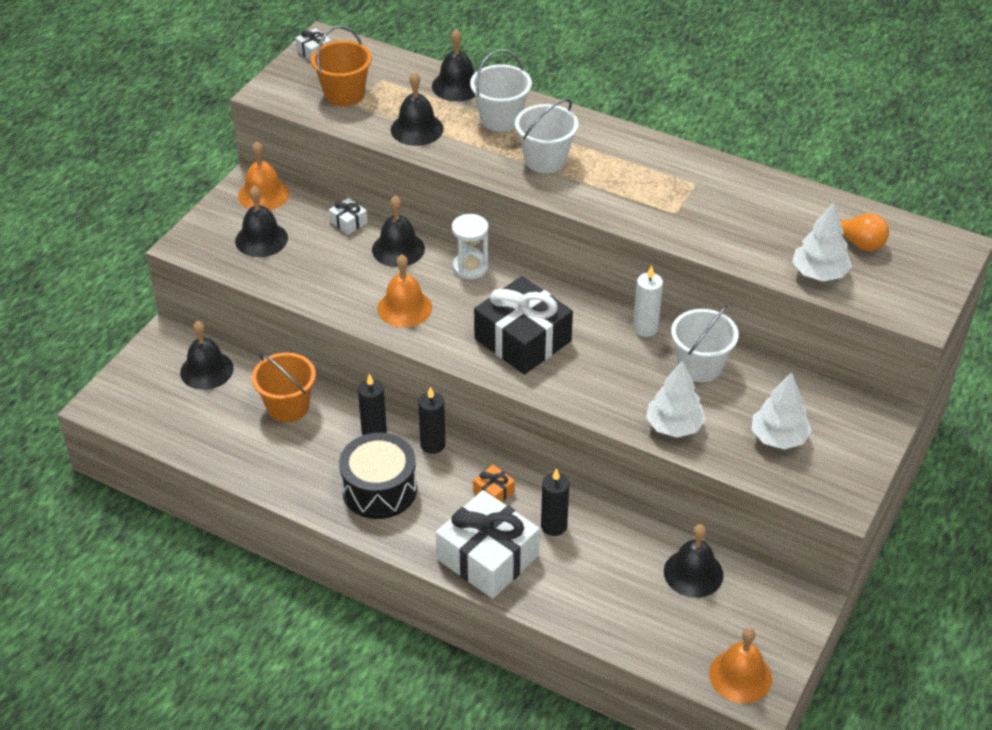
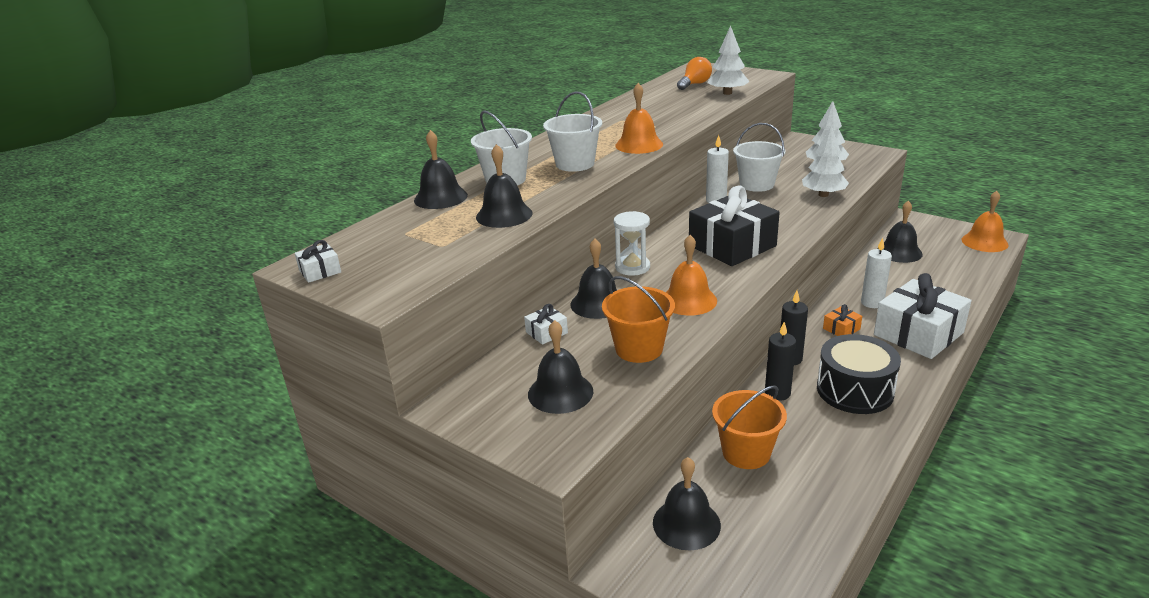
camera: 80 degrees left, 15 degrees down
(263, 194) = (474, 392): orange bell -> orange bell (639, 145)
(344, 94) = (419, 252): orange bucket -> orange bucket (639, 349)
(554, 526) = (872, 303): black candle -> white candle

